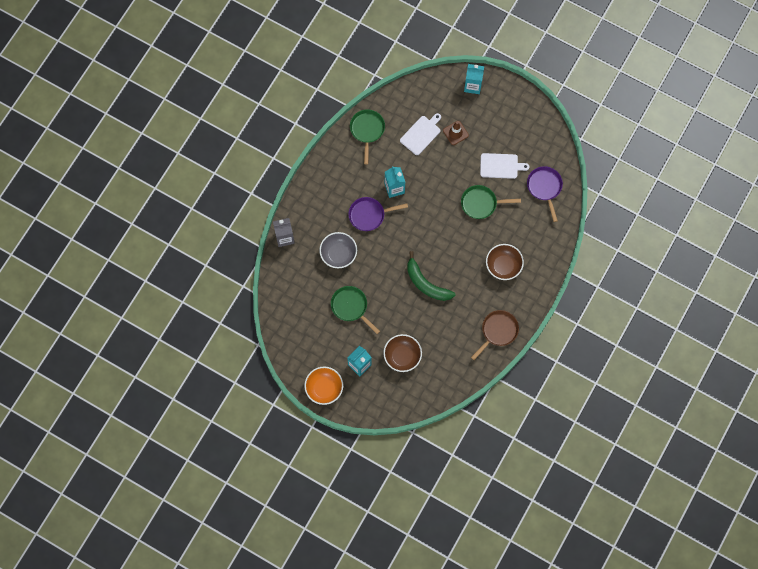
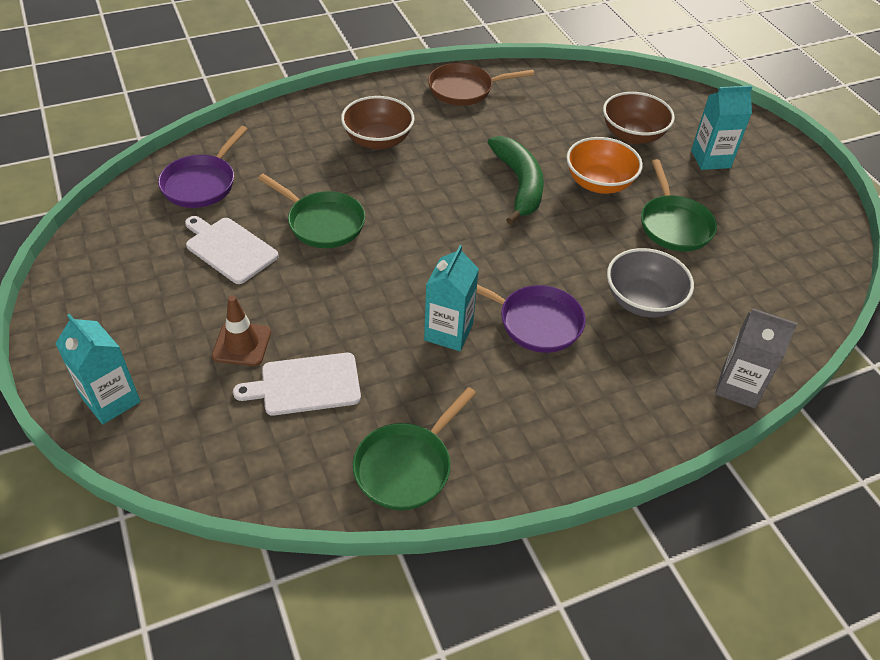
camera: 145 degrees left, 25 degrees down
(324, 388) = (789, 164): orange bowl -> orange bowl (599, 183)

